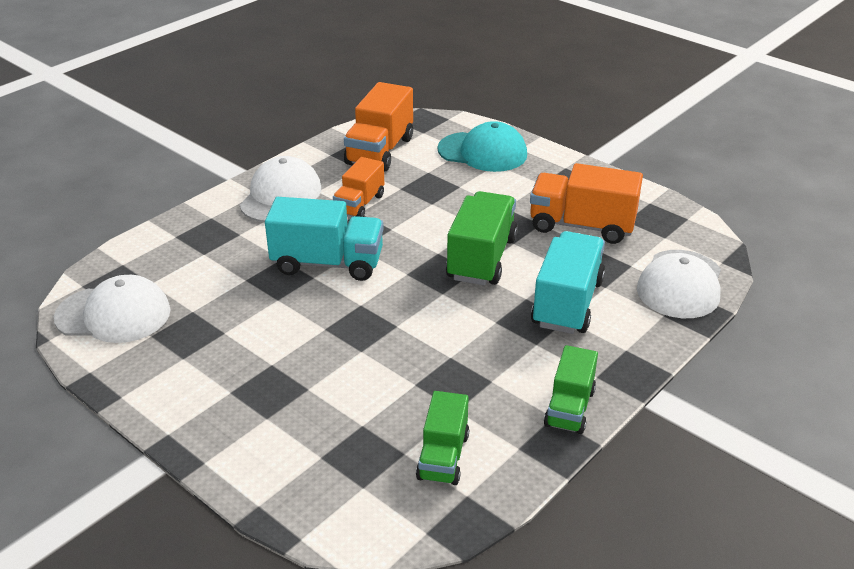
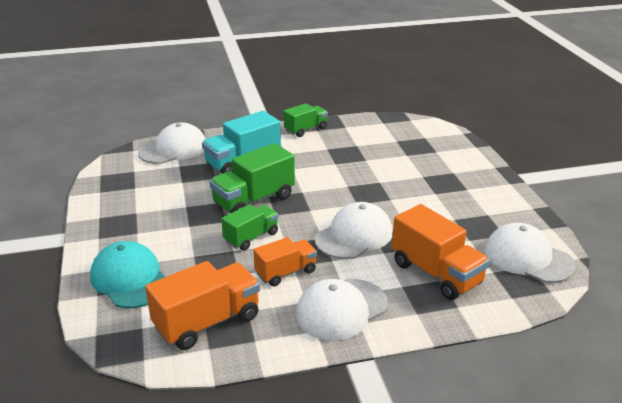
camera: 145 degrees left, 5 degrees down
(328, 263) = (354, 236): turquoise truck -> white cap
(443, 456) = (380, 134): green truck -> green truck (251, 237)
(581, 226) = (165, 195): orange truck -> orange truck (436, 273)

